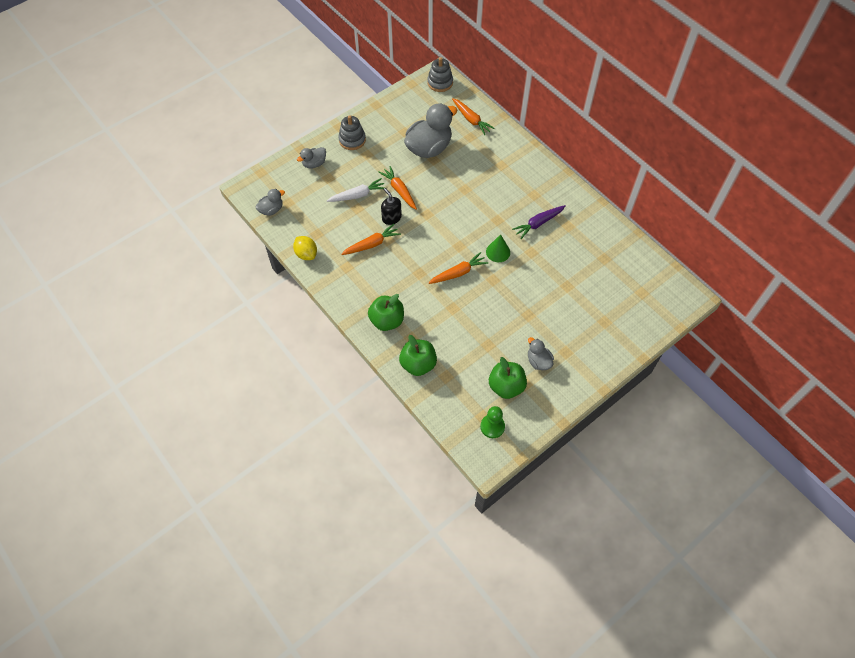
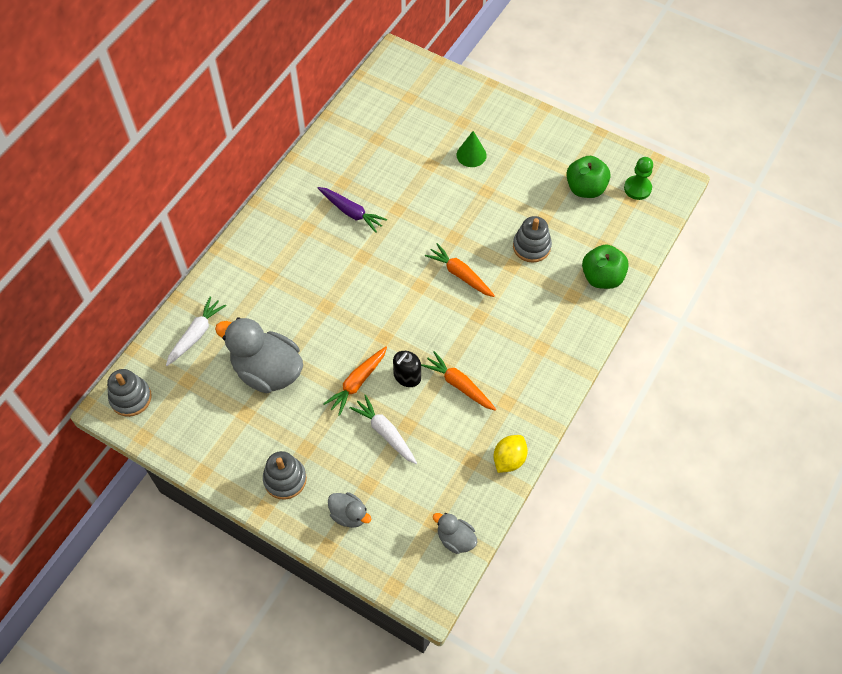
camera: 110 degrees left, 0 degrees up
(387, 320) = (562, 328): green apple -> none
(465, 327) = (531, 246): none -> grey stacking toy
(471, 120) = (196, 334): orange carrot -> white carrot
(498, 252) = (411, 242): green cone -> green cone (471, 155)
(538, 361) = (540, 168): grey duck -> none

